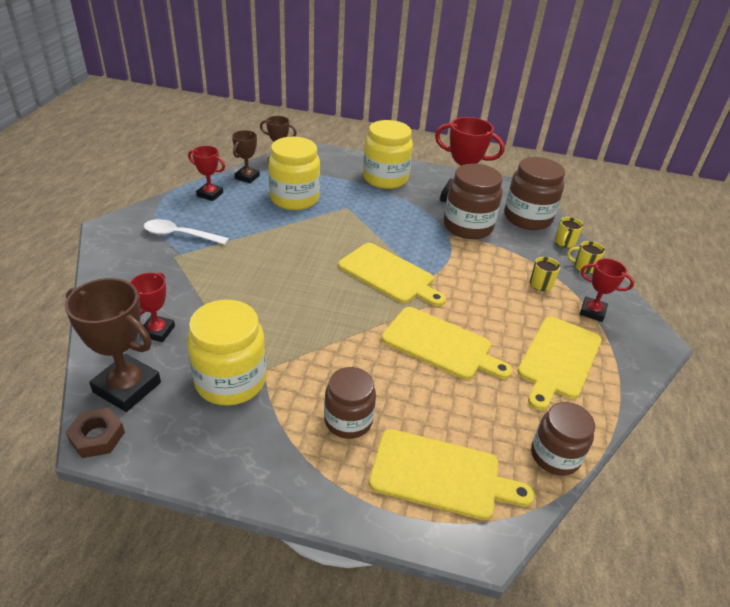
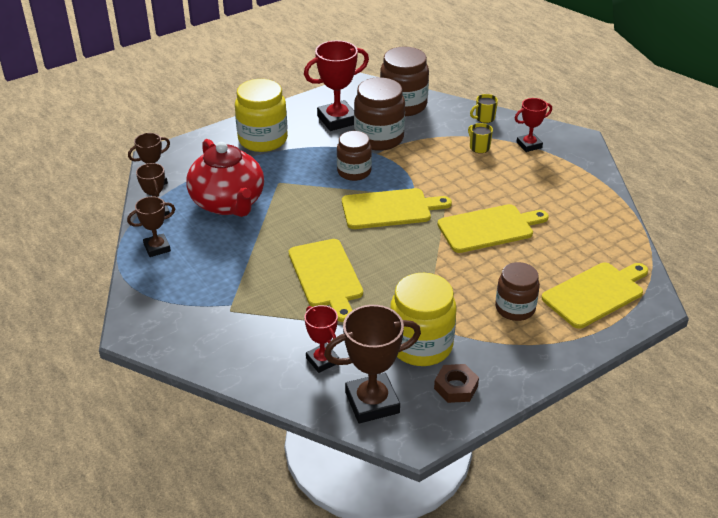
camera: 45 degrees left, 0 degrees up
(97, 437) = (410, 438): brown nut -> brown nut (456, 387)
(180, 235) = (201, 293): white spoon -> none
(210, 194) = (157, 248): red trophy -> brown trophy
(294, 199) = (228, 203): yellow jar -> red teapot
(555, 456) = (624, 240): brown jar -> brown jar (354, 172)
(558, 359) = (554, 188): yellow cutting board -> yellow cutting board (326, 276)
(564, 243) = (450, 108): yellow mug -> none

